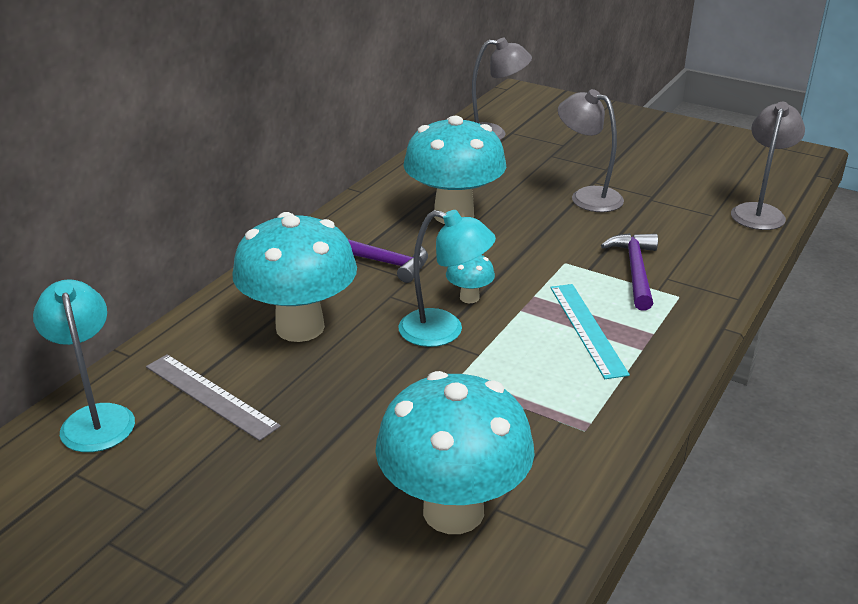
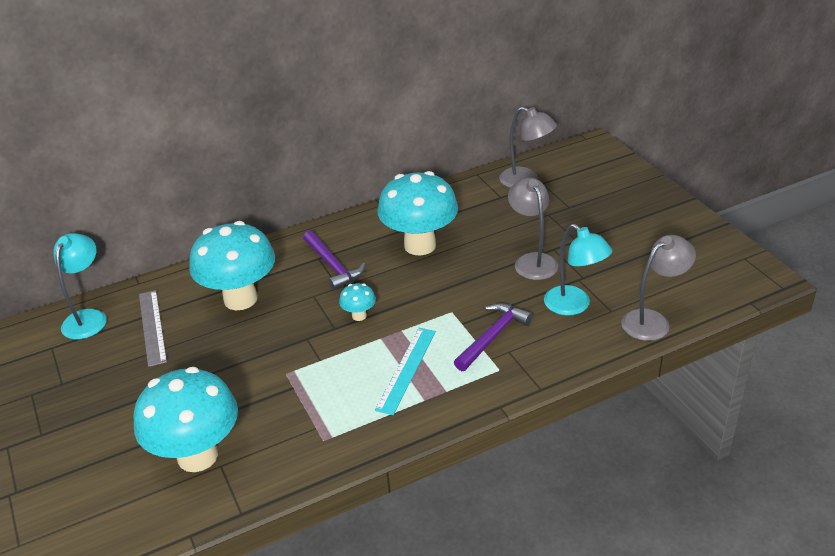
camera: 35 degrees right, 5 degrees up
(444, 331) = (317, 335): turquoise lamp -> turquoise lamp (574, 306)

